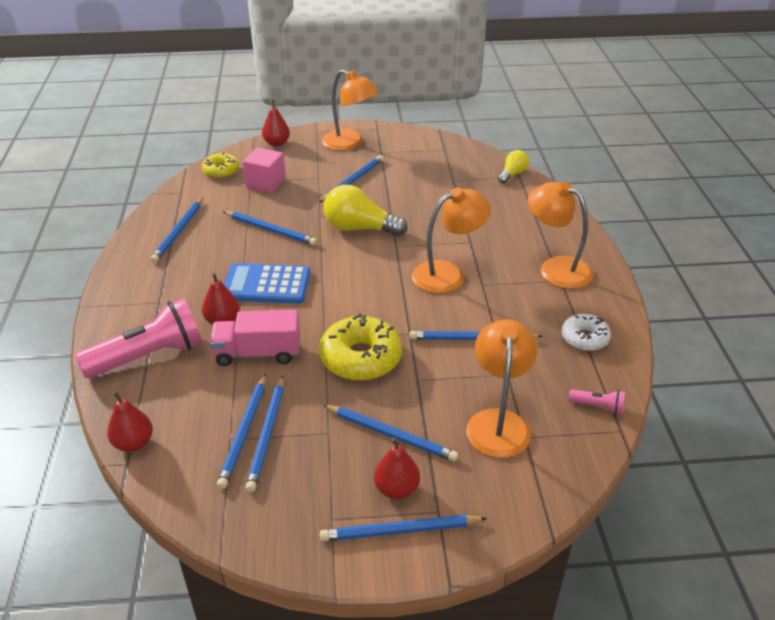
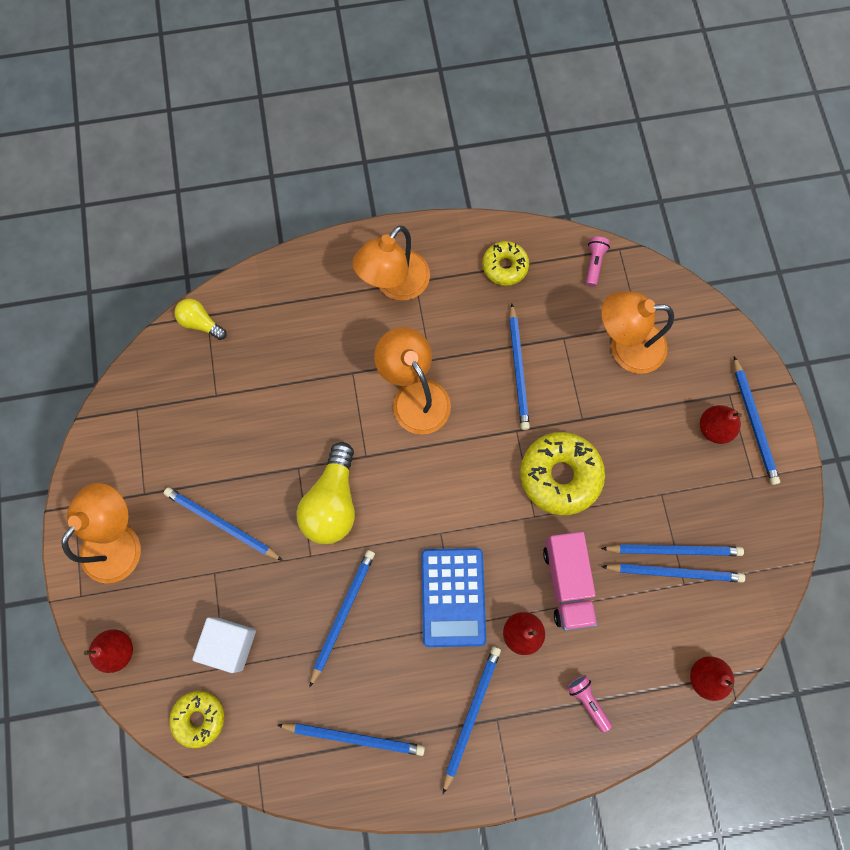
camera: 95 degrees left, 35 degrees up
(149, 356) = (587, 701): pink flashlight -> pink flashlight, size x0.43
(266, 183) = (230, 644): pink cube -> white cube
(391, 434) = (655, 438): blue pencil -> blue pencil (471, 715)
(584, 338) = (504, 266): white donut -> yellow donut

